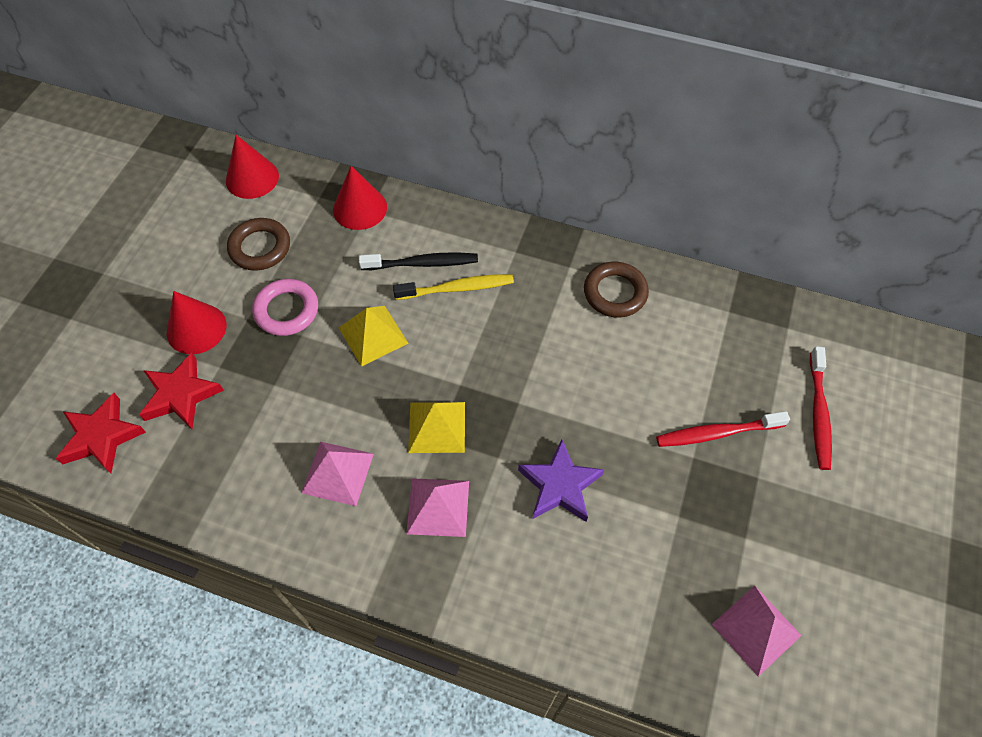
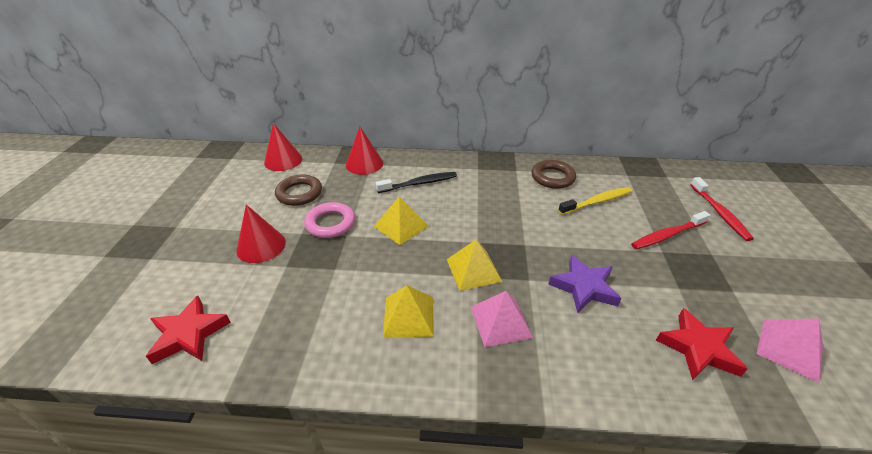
camera: 15 degrees left, 20 degrees down
(181, 395) = (257, 290): red star -> red star (698, 348)
(338, 473) = (408, 316): pink pyramid -> yellow pyramid
(457, 288) = (449, 192): yellow toothbrush -> yellow toothbrush (597, 202)

